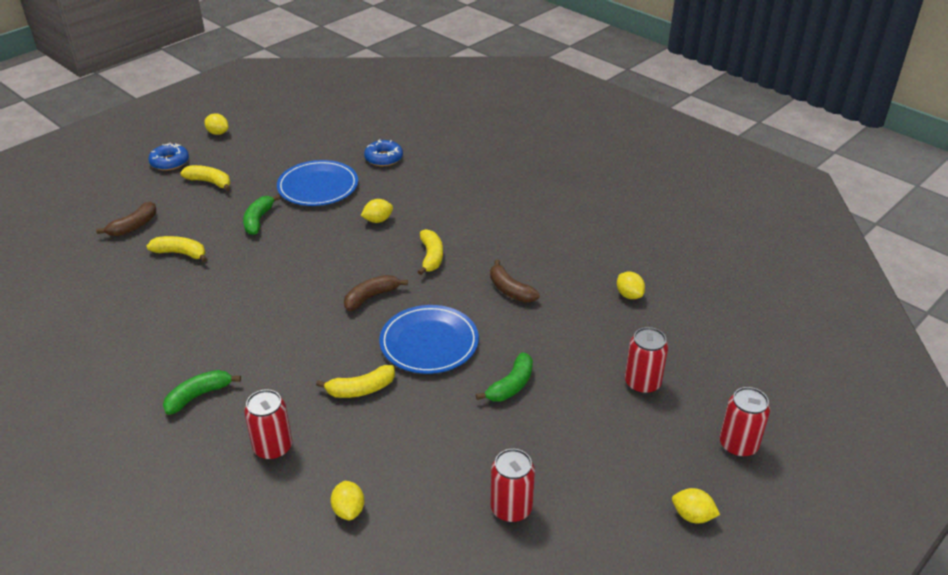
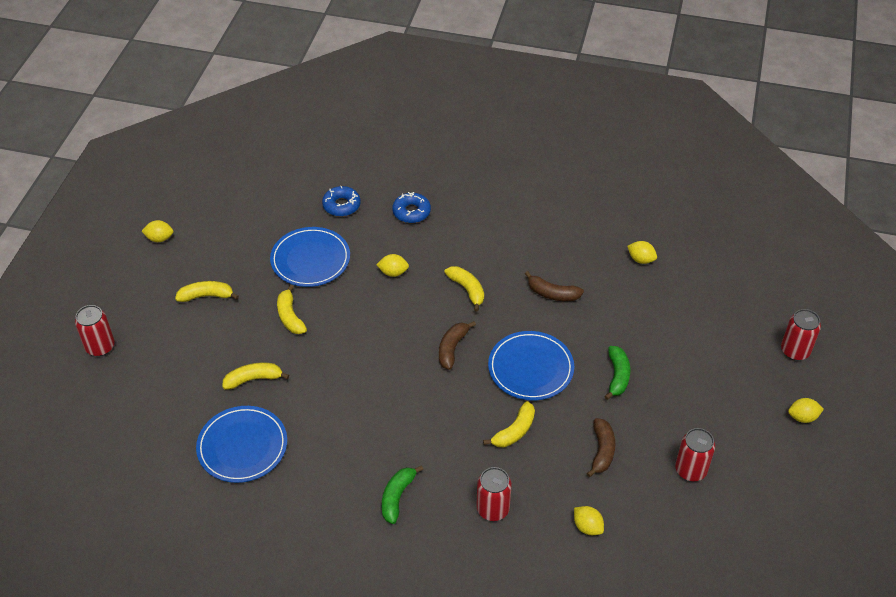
camera: 30 degrees left, 10 degrees up
(118, 298) = (242, 446): none -> blue plate
(133, 226) = (182, 371): brown banana -> brown banana (602, 451)
(169, 162) = (145, 290): blue donut -> blue donut (411, 212)
(258, 220) = (290, 316): green banana -> yellow banana
(378, 220) = (393, 272): yellow lemon -> yellow lemon turned 60 degrees clockwise
(642, 383) = (703, 331): red can -> red can (100, 347)

